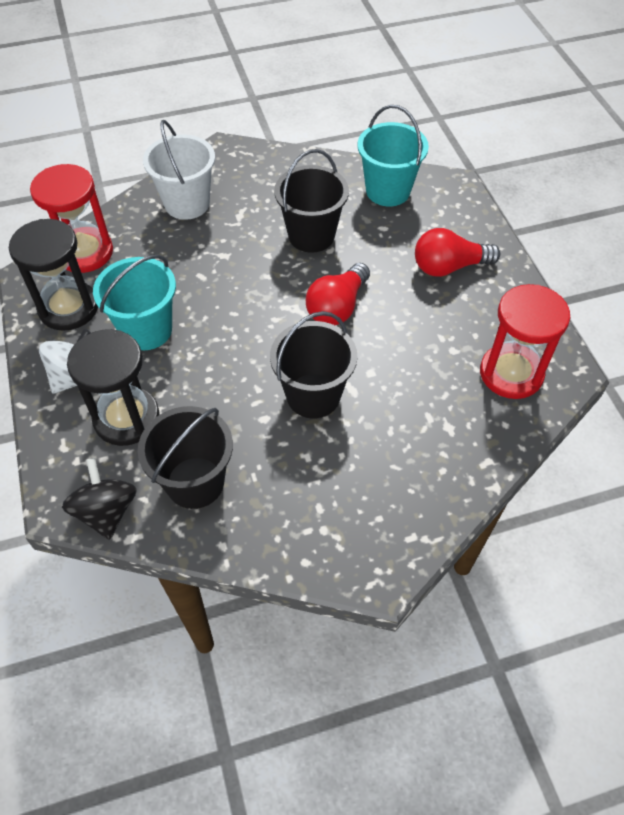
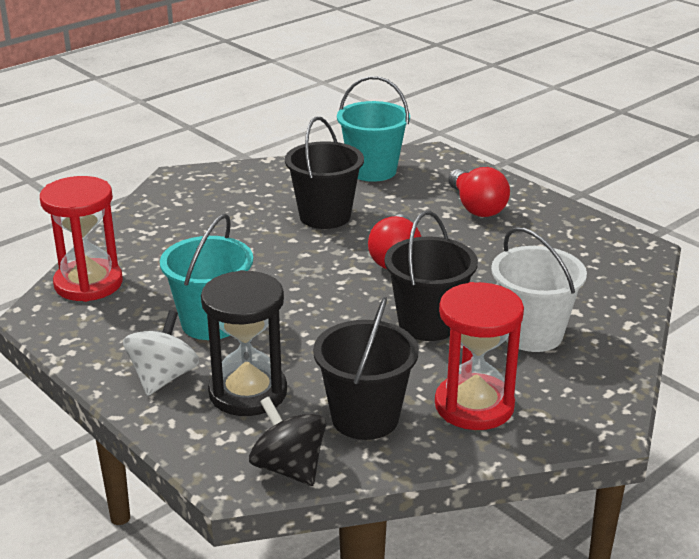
camera: 25 degrees left, 25 degrees down
(68, 308) = (106, 329): black hourglass -> none
(187, 203) = (173, 223): white bucket -> white bucket (532, 334)
(449, 267) = (476, 207): red light bulb -> red light bulb turned 75 degrees counterclockwise
(511, 373) = (595, 261): red hourglass -> red hourglass (474, 406)

